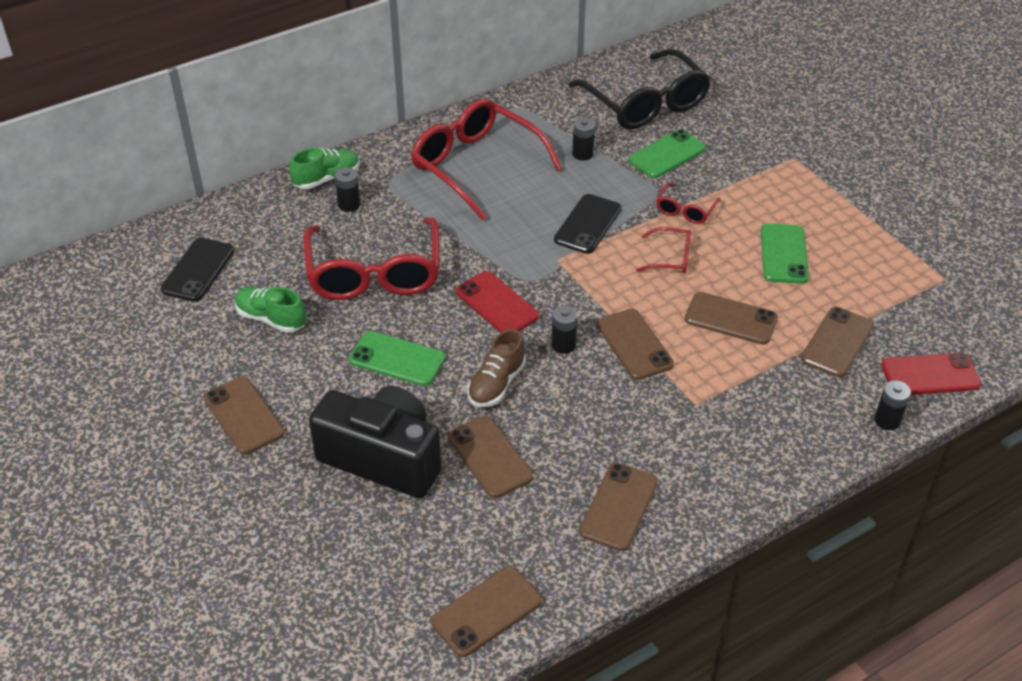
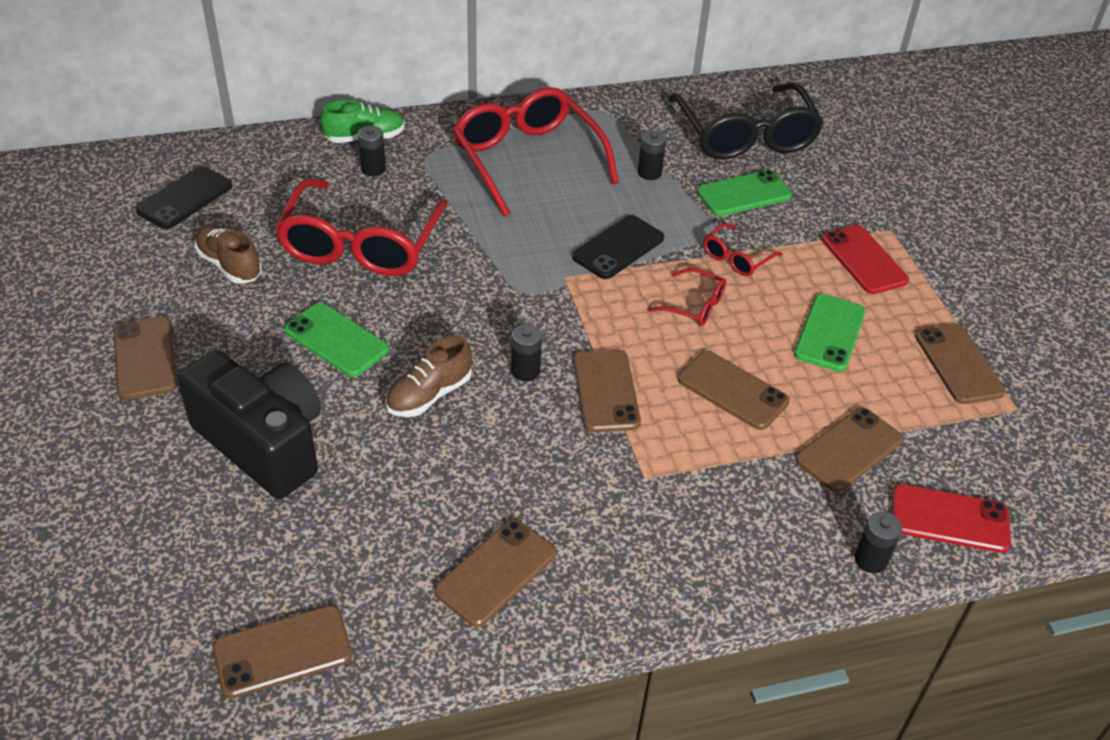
camera: 15 degrees right, 0 degrees up
(271, 319) = (230, 265): green shoe -> brown shoe
(489, 457) = (379, 474): brown phone -> brown phone (958, 364)
(497, 304) = (474, 308): red phone -> red phone (864, 260)

